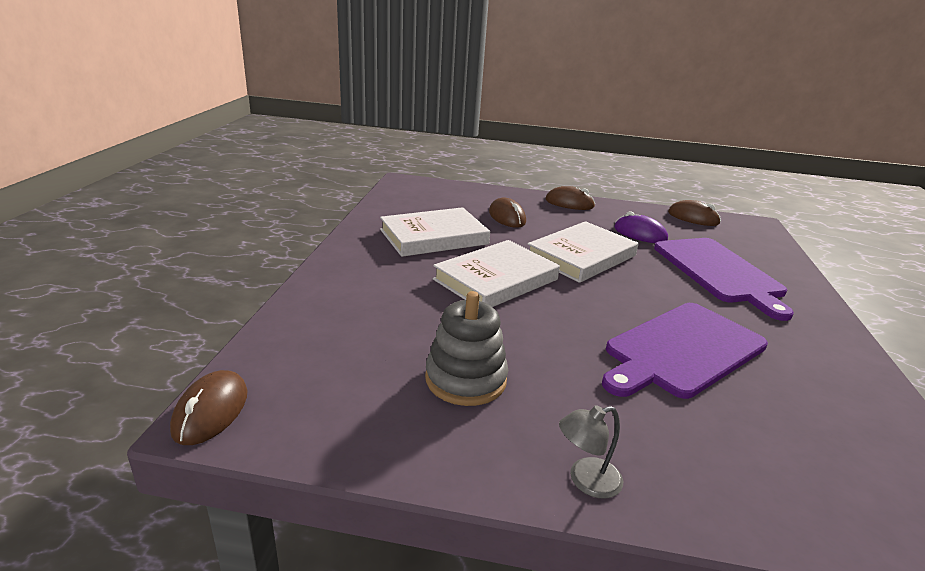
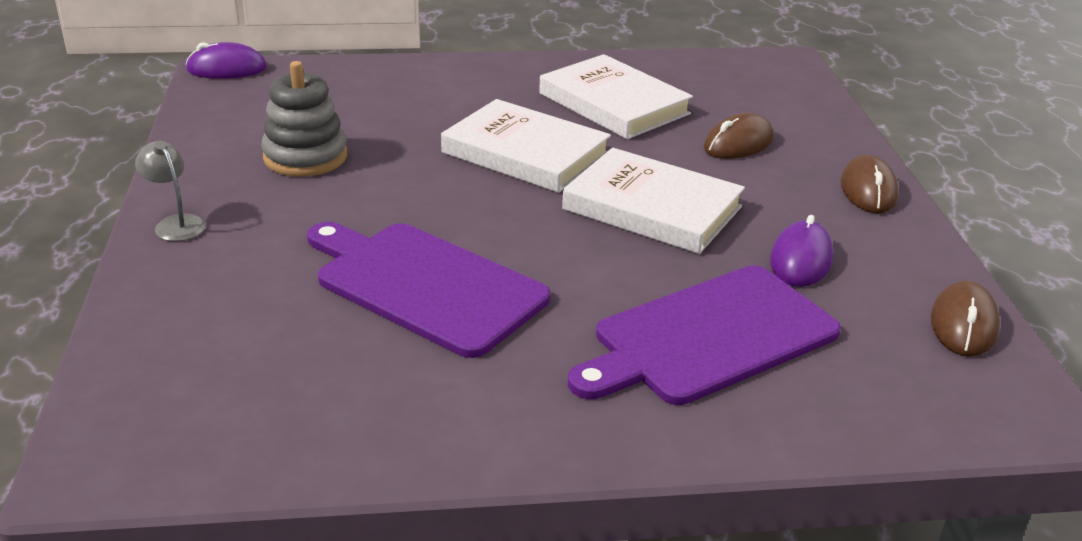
camera: 75 degrees right, 5 degrees up
(211, 411) = (227, 69): brown mouse -> purple mouse

